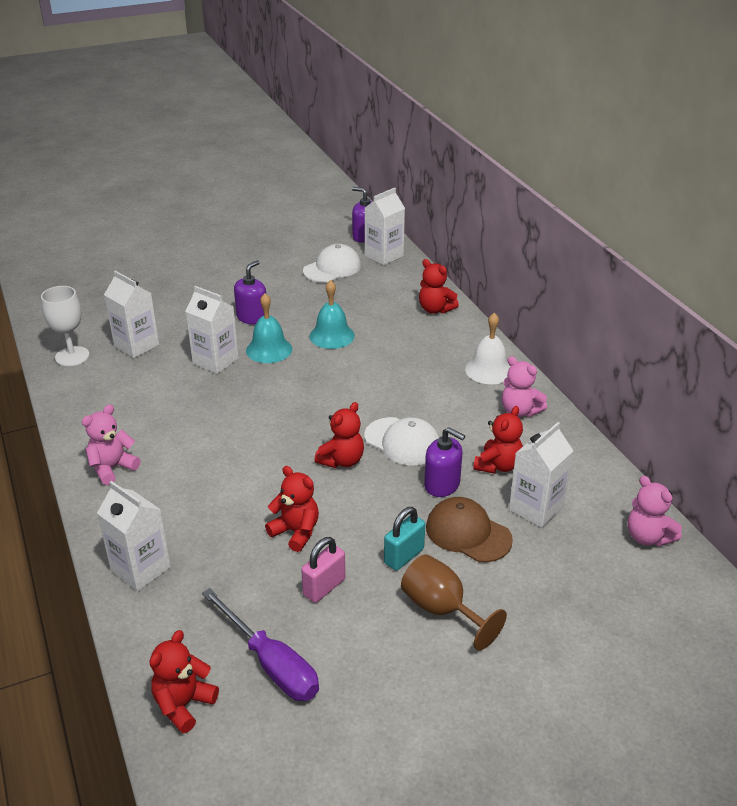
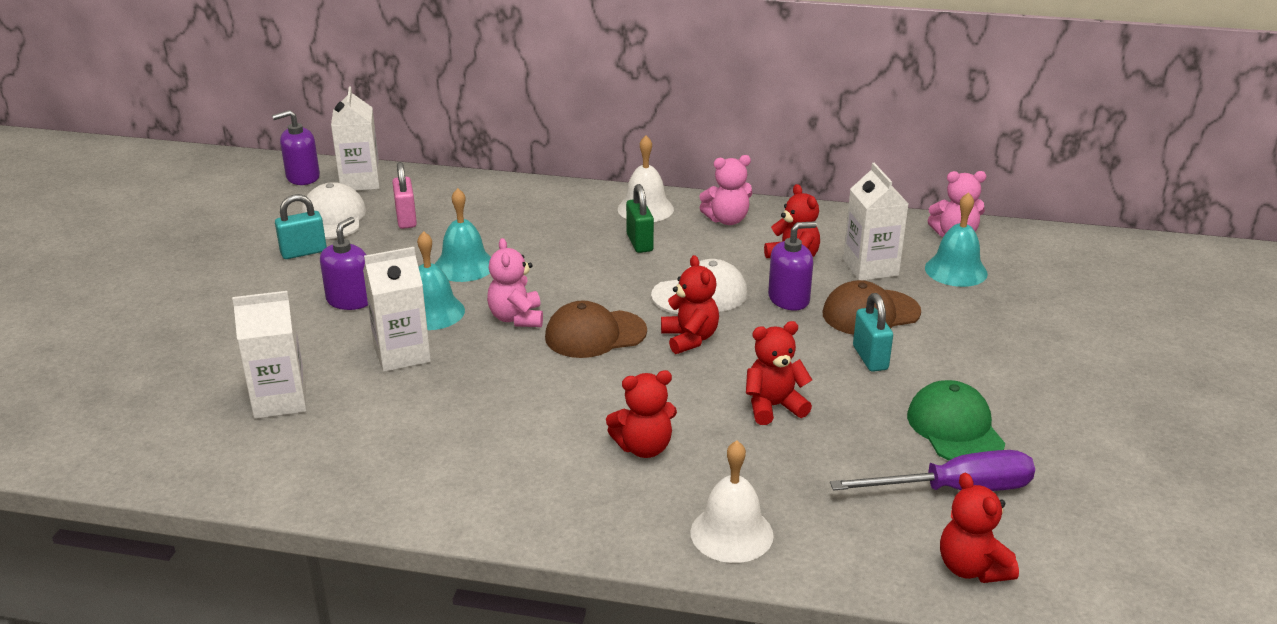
camera: 55 degrees left, 5 degrees down
(72, 356) = (224, 461): white goblet -> none
(112, 468) = (519, 499): pink teddy bear -> pink teddy bear (516, 318)
(140, 569) = (731, 533): white carton -> white bell
(252, 317) = (350, 300): purple soap dispenser -> purple soap dispenser turned 45 degrees clockwise
(285, 278) = (303, 252): none -> turquoise padlock
(307, 419) = (595, 334): none -> brown cap
(324, 587) = (873, 419): pink padlock -> pink padlock (406, 219)
(351, 637) = (955, 428): none -> green cap
(435, 309) = (505, 194): red teddy bear -> red teddy bear (644, 447)
(440, 387) = (639, 243): none -> green padlock
(442, 610) = (959, 365): brown goblet -> none
(589, 557) = (956, 270): none -> turquoise bell

